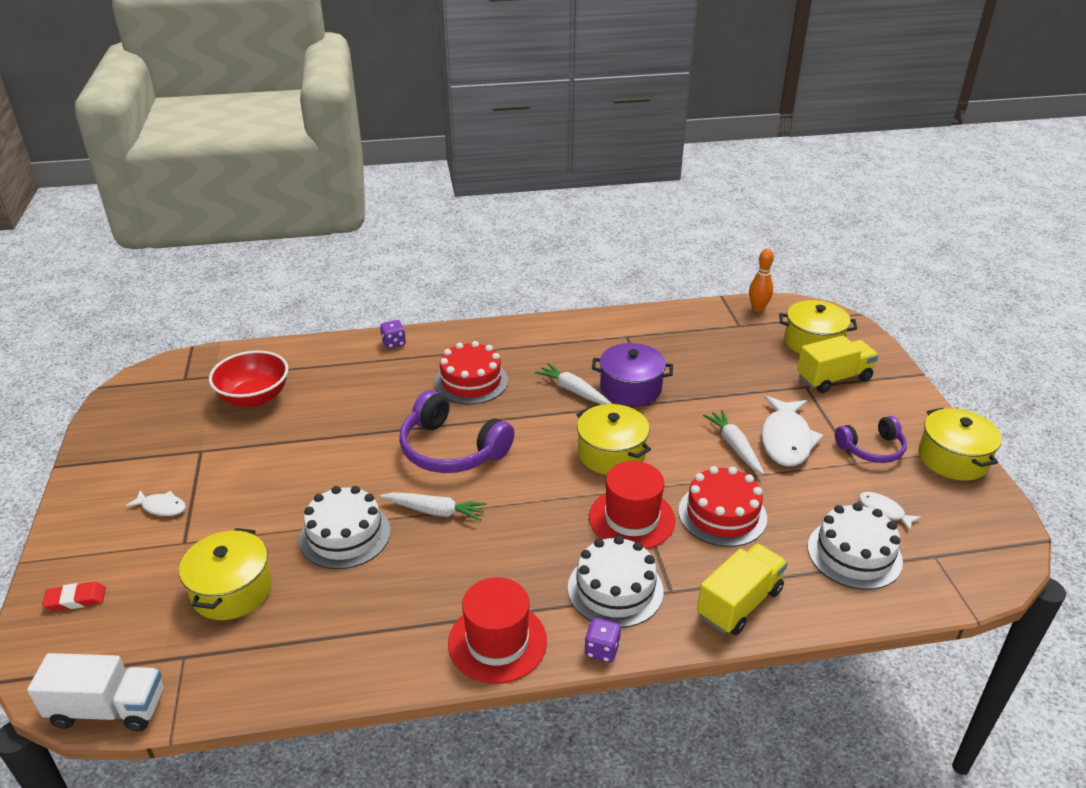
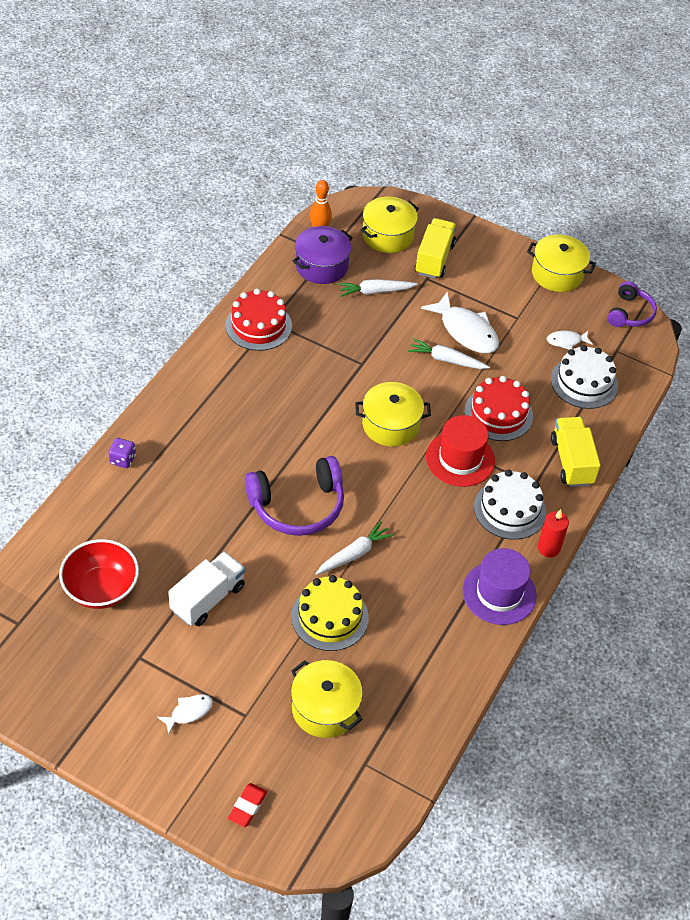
camera: 55 degrees left, 15 degrees up
(108, 709) = (376, 824): white truck -> white truck (208, 598)
(345, 535) = (329, 617): white cake -> yellow cake
(471, 381) = (228, 445): red cake -> red cake (258, 325)
(497, 642) = (499, 593): red hat -> purple hat
(573, 391) = (303, 396): white carrot -> white carrot (375, 291)
(602, 650) = (548, 548): purple dice -> red candle
(630, 388) = (333, 365): purple pot -> purple pot (321, 266)
(872, 449) = (513, 300): purple headphones -> purple headphones (629, 313)

